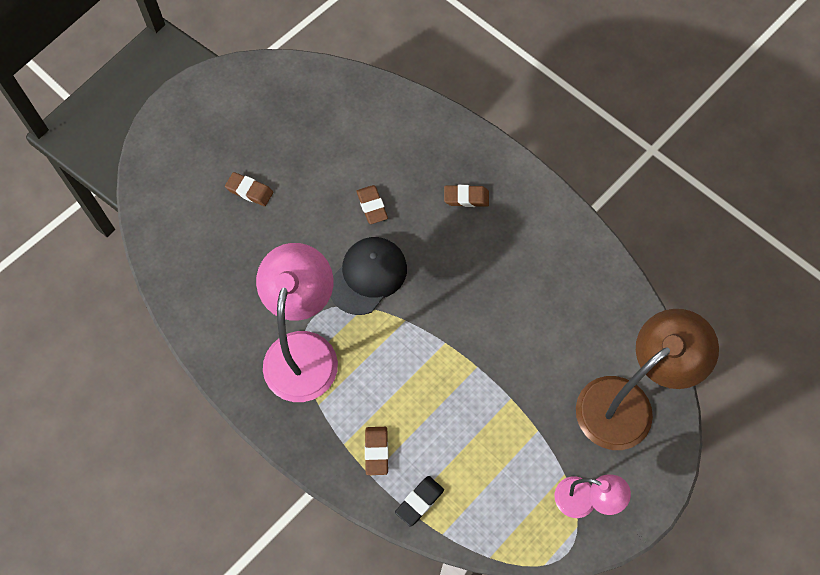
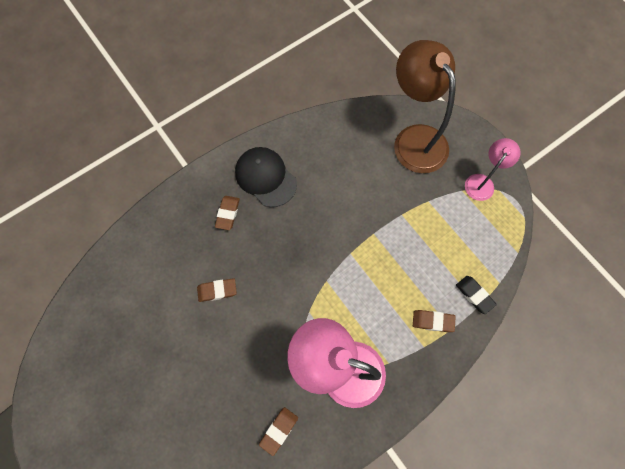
camera: 80 degrees left, 5 degrees up
(249, 191) = (174, 400): brown eraser -> brown eraser (279, 430)
(368, 276) = (282, 304): black cap -> black cap (265, 177)

